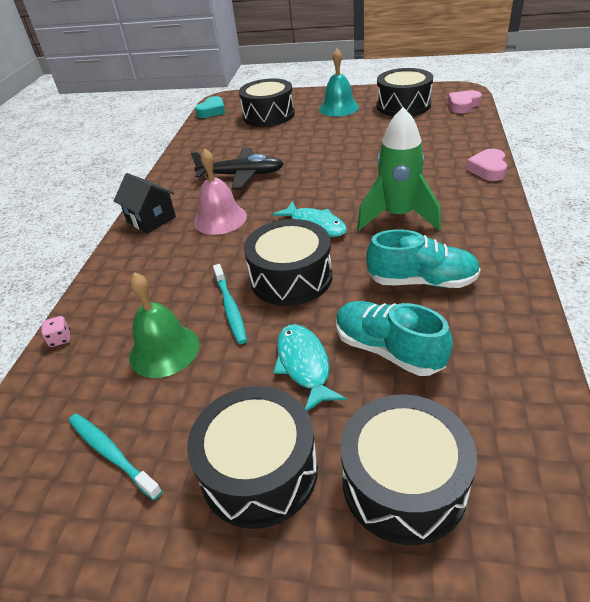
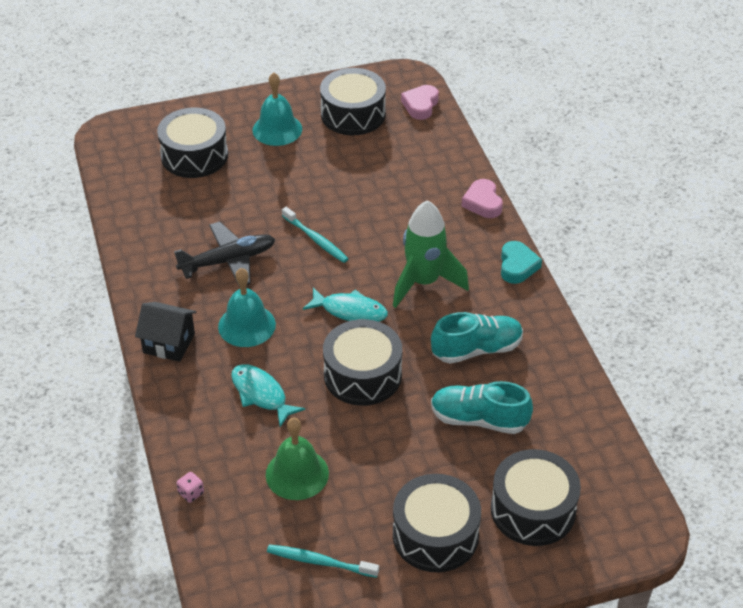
camera: 30 degrees left, 5 degrees up
(212, 111) = (111, 159): turquoise heart -> turquoise heart (517, 266)
(220, 219) = (246, 325): pink bell -> turquoise bell
(230, 308) = (327, 420): turquoise toothbrush -> turquoise toothbrush (316, 240)
(304, 365) = (422, 451): turquoise fish -> turquoise fish (261, 394)

